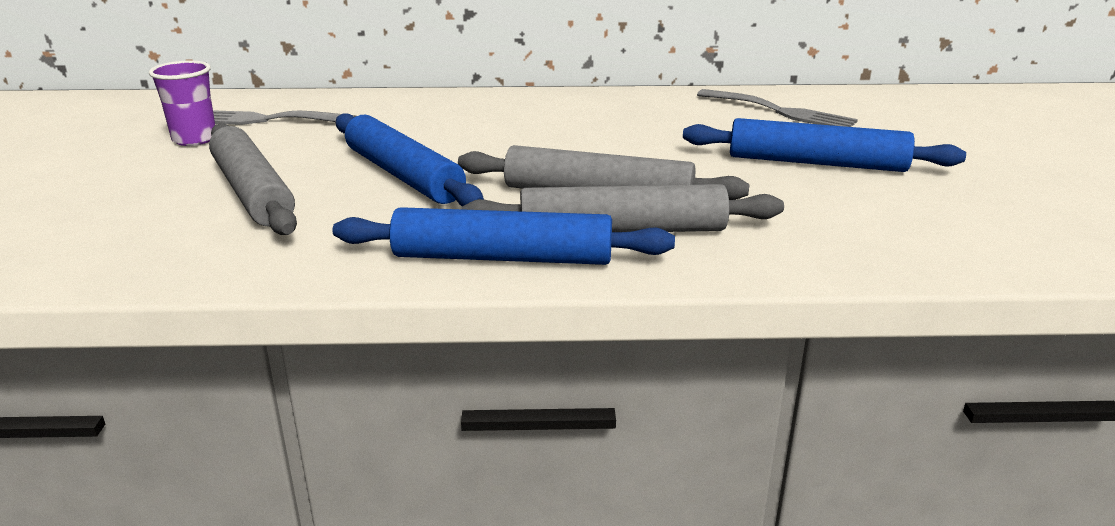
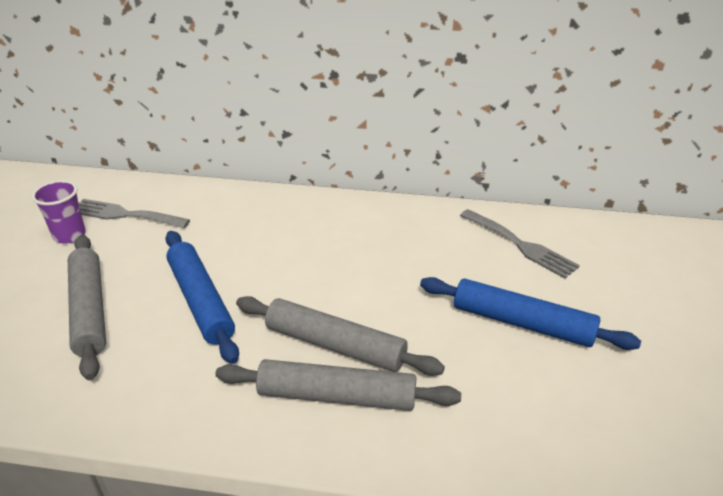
camera: 10 degrees right, 10 degrees up
(502, 257) = (237, 419): blue rolling pin -> none

